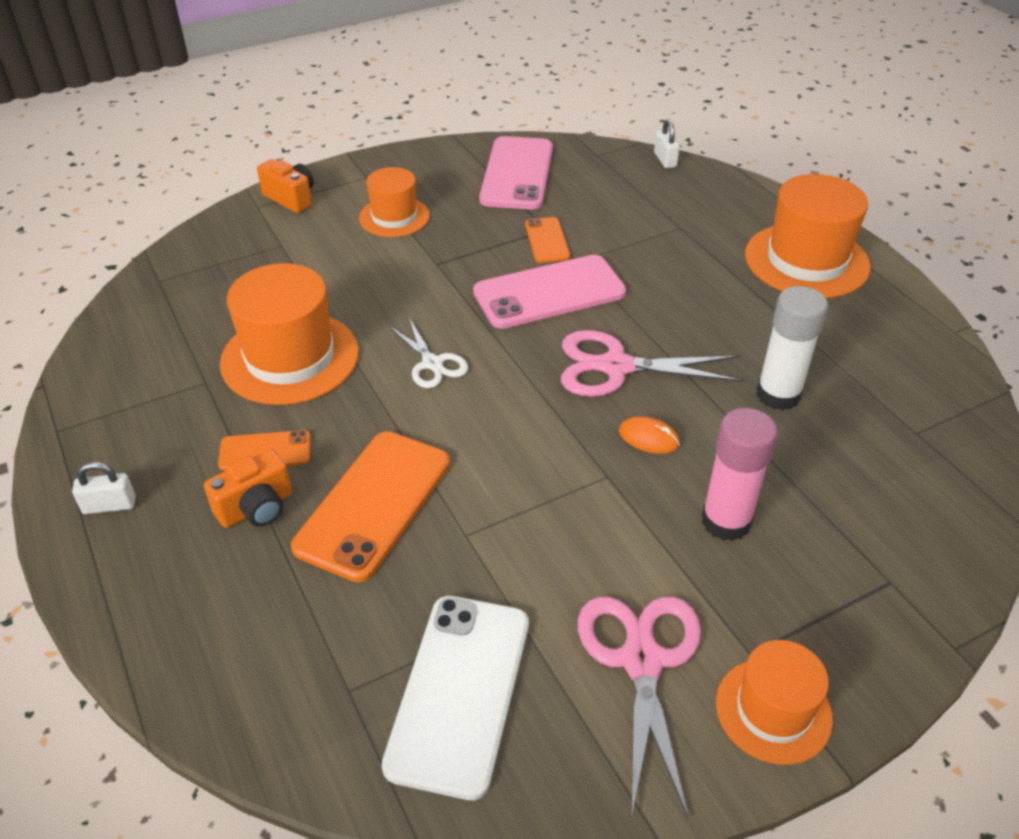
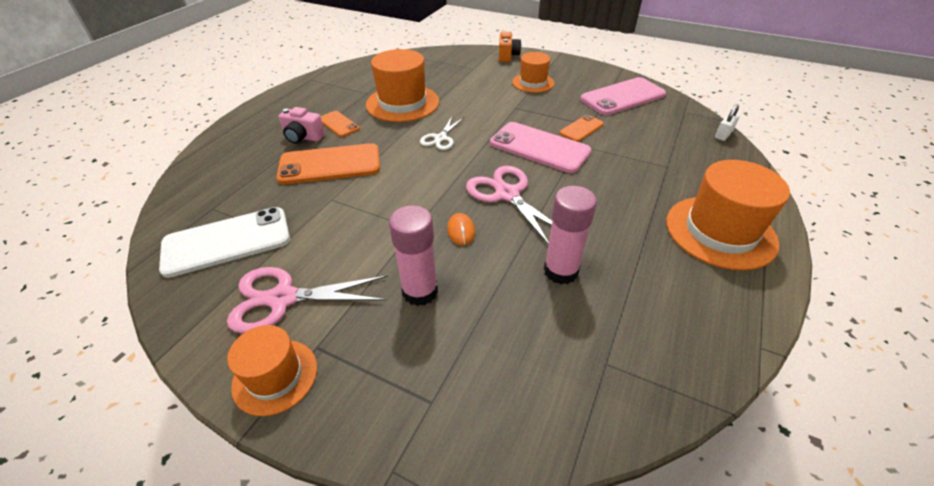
camera: 55 degrees right, 0 degrees up
(109, 505) = (279, 107): white padlock -> none
(256, 508) = (303, 137): orange camera -> pink camera
(641, 660) = (283, 299): pink scissors -> pink scissors turned 150 degrees counterclockwise
(778, 395) = (561, 271): white glue stick -> pink glue stick

